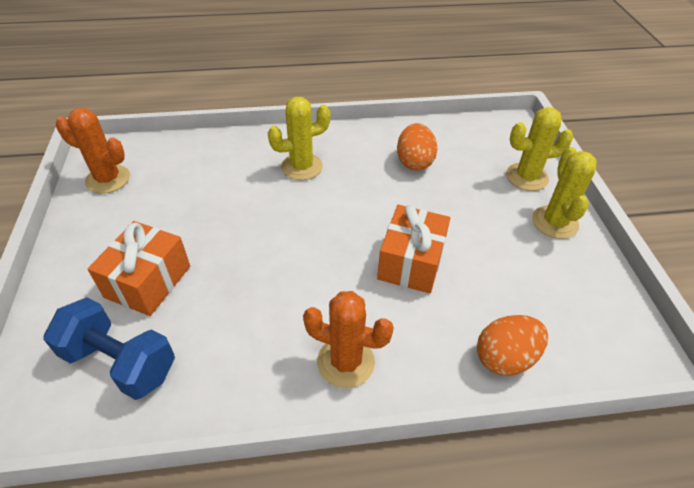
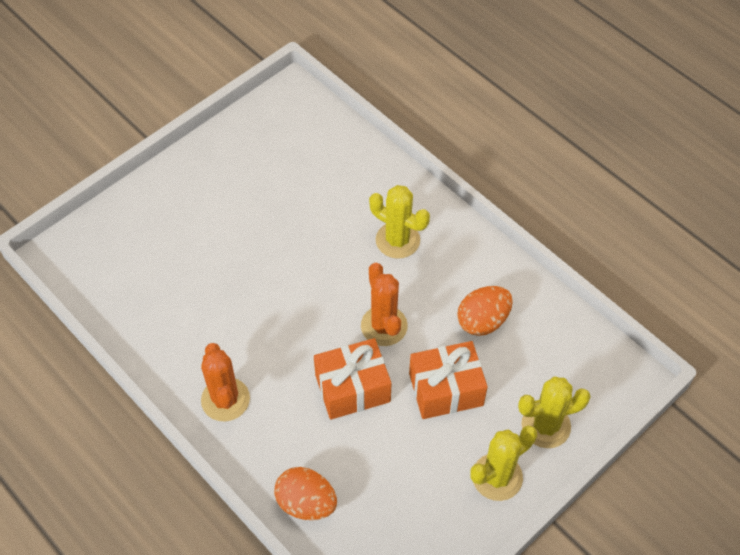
camera: 55 degrees right, 10 degrees up
(108, 179) = (268, 125): orange cactus -> orange cactus (384, 326)
(120, 362) = (130, 271): blue dumbbell -> none
(148, 281) = (199, 233): orange gift -> orange gift (446, 389)
(526, 177) = (545, 426): yellow cactus -> yellow cactus turned 60 degrees counterclockwise

